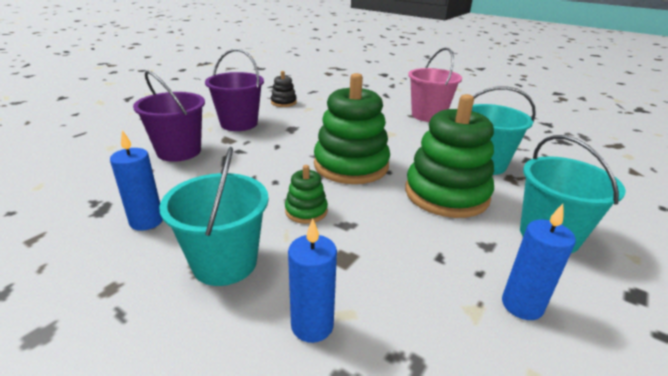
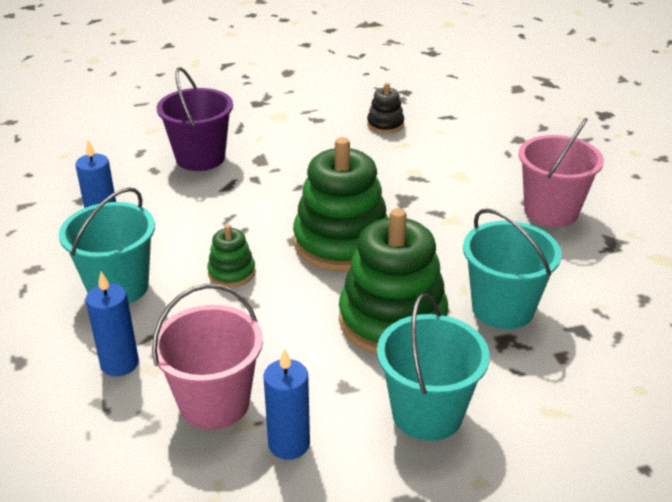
camera: 40 degrees right, 5 degrees up
(239, 123) = (296, 141): purple bucket -> none
(432, 309) = (214, 403): none -> pink bucket

